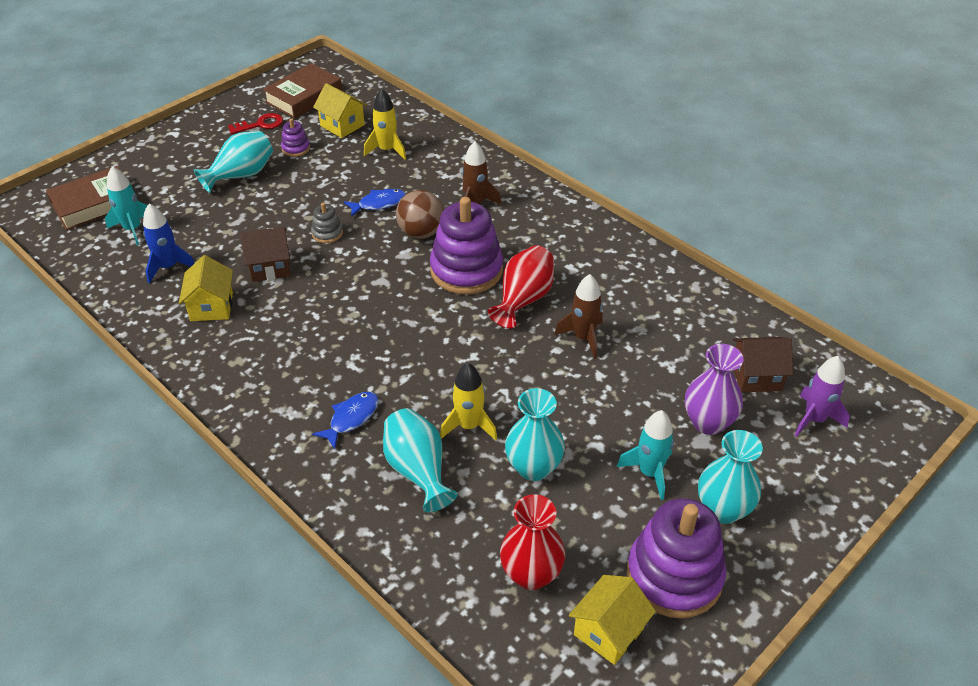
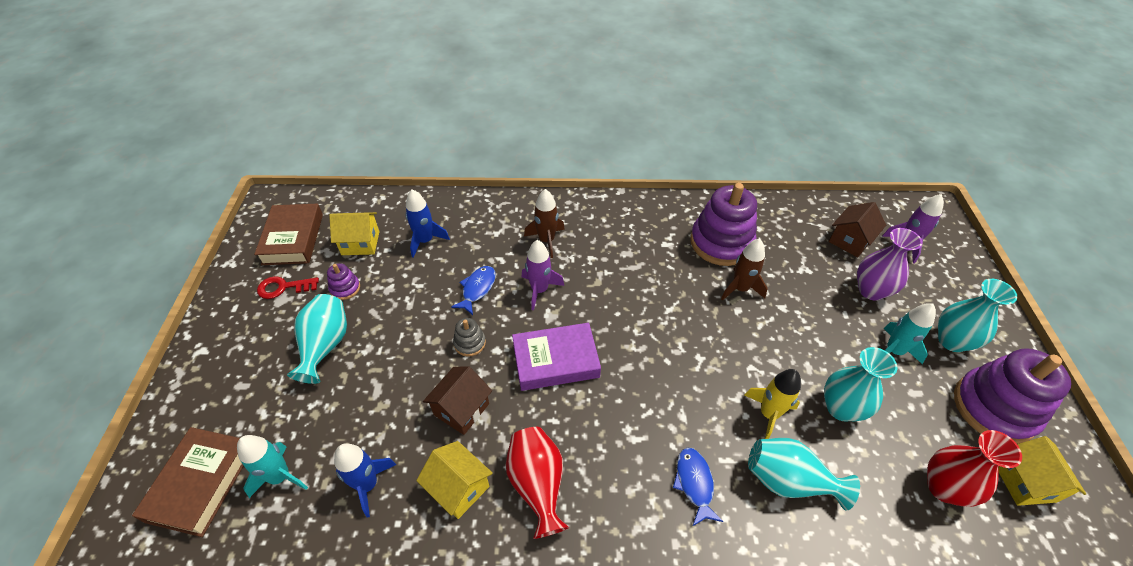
camera: 45 degrees left, 5 degrees up
(261, 124) = (283, 287): red key -> red key turned 120 degrees counterclockwise
(367, 283) = (555, 361): none -> purple book
(387, 150) = (425, 241): yellow rocket -> blue rocket
(421, 233) = (539, 290): brown ball -> purple rocket
(466, 270) = (608, 296): purple stacking toy -> purple stacking toy (721, 243)
(523, 299) = (671, 289): red vase -> red vase (537, 485)

